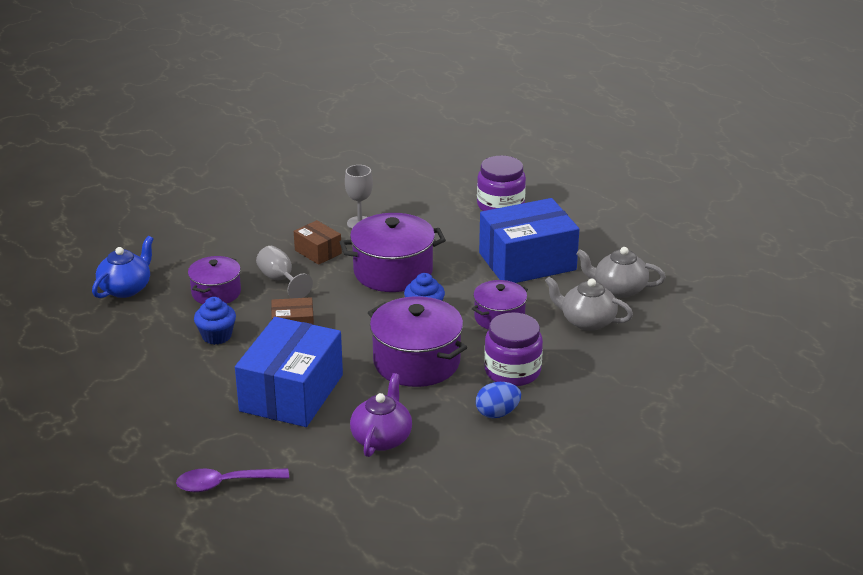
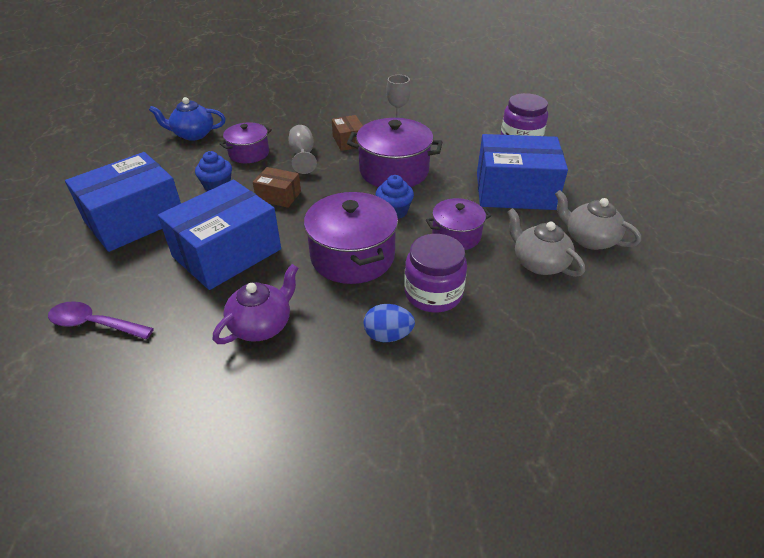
camera: 25 degrees right, 10 degrees up
(126, 288) = (193, 134): blue teapot -> blue teapot turned 150 degrees counterclockwise
(160, 391) = (135, 220): none -> blue box

